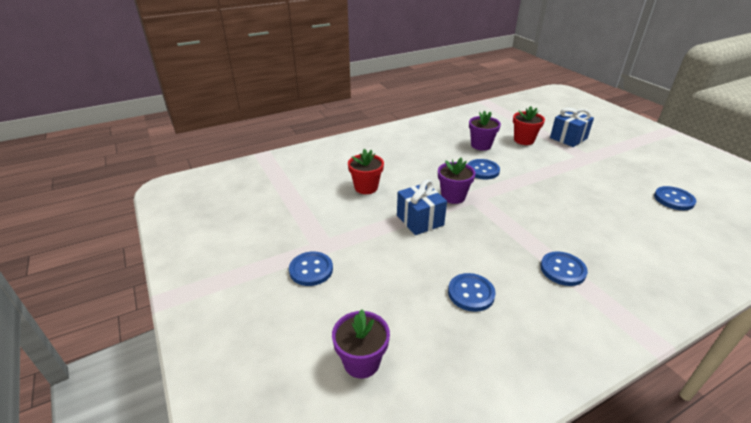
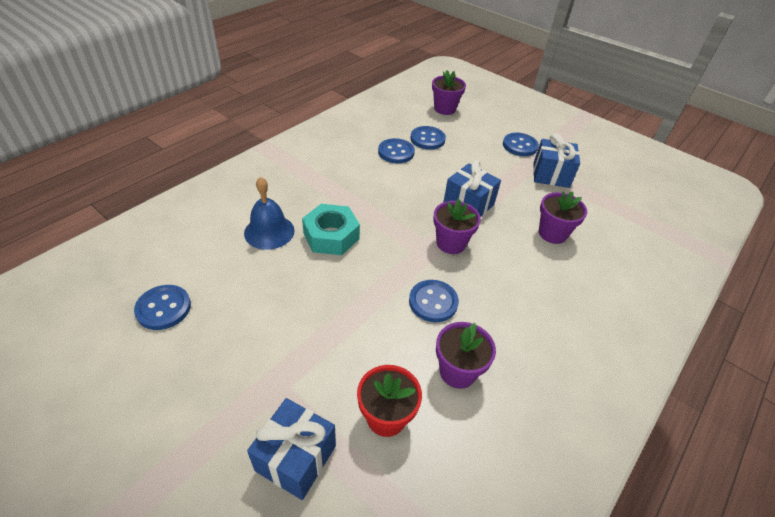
camera: 155 degrees right, 10 degrees up
(314, 230) = (551, 175): none -> blue gift
(366, 187) = (552, 233): red flower pot -> purple flower pot
(554, 220) = (331, 236): none -> turquoise nut
(562, 270) = (325, 183): blue button -> blue button (427, 139)
(612, 233) = (269, 231): none -> blue bell

